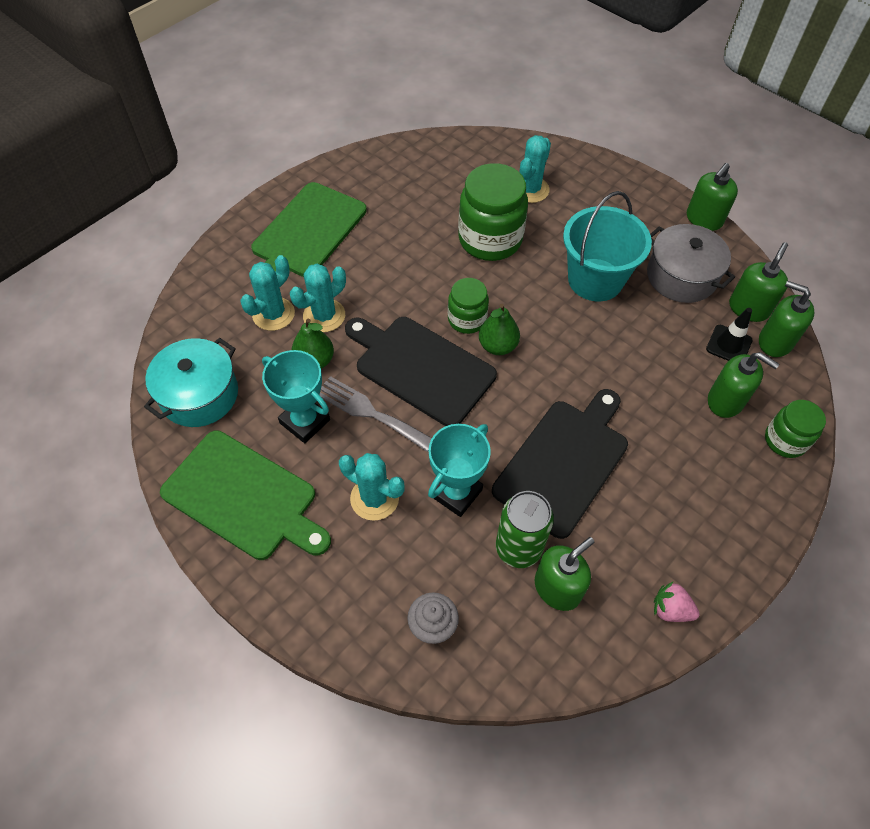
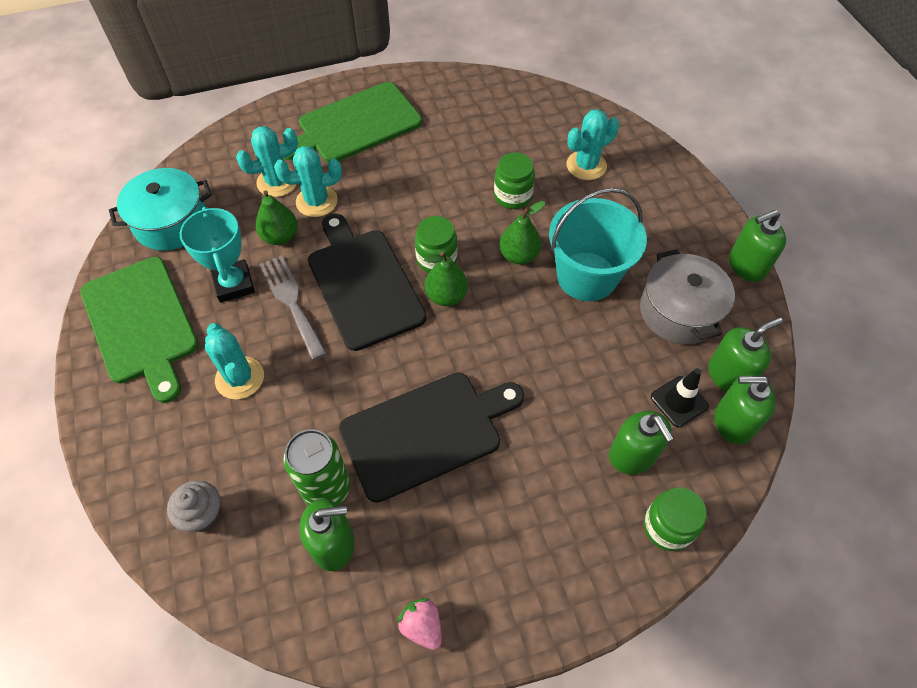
camera: 30 degrees right, 0 degrees up
(456, 493) = (310, 409): turquoise trophy -> none
(490, 239) = (512, 196): green jar -> green jar, size x0.57
(531, 286) = (519, 255): none -> green pear
(775, 341) = (733, 422): green soap dispenser -> green soap dispenser turned 60 degrees counterclockwise

